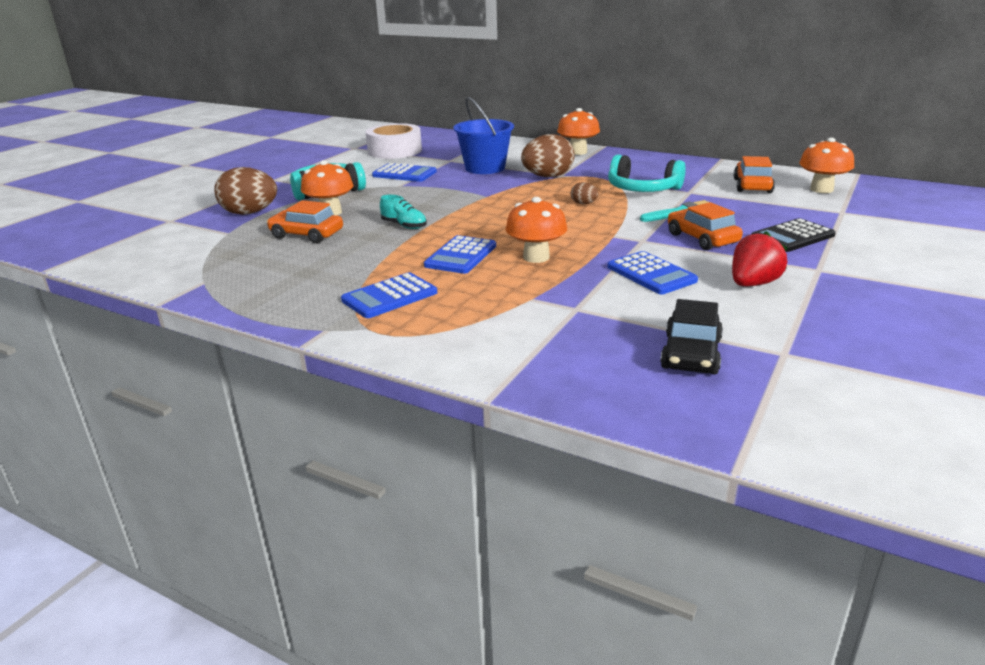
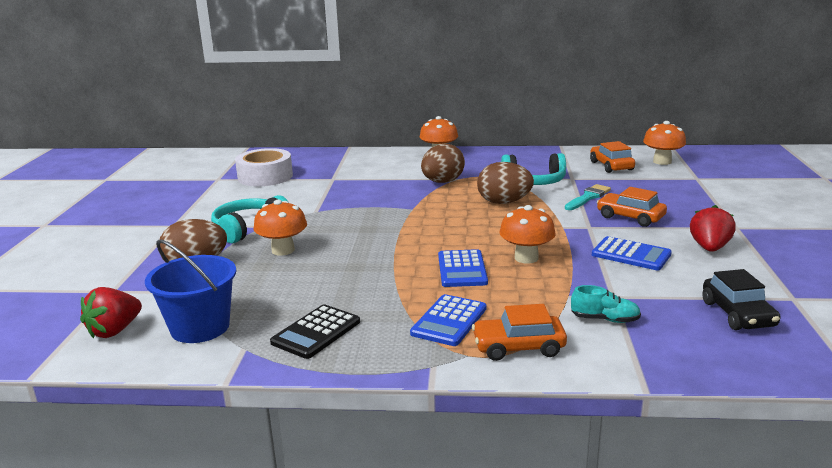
camera: 25 degrees left, 5 degrees down
(135, 249) = (114, 331): none -> red strawberry
(306, 235) = (289, 277): orange car -> orange car (518, 347)
(404, 174) = (306, 199): blue calculator -> none
(404, 226) = (373, 250): turquoise shoe -> turquoise shoe (605, 319)
(485, 168) = (376, 182): blue bucket -> blue bucket (200, 327)
(583, 204) = (504, 202): brown egg -> brown egg, size x2.14
(792, 236) = (689, 204): black calculator -> black calculator (316, 332)

